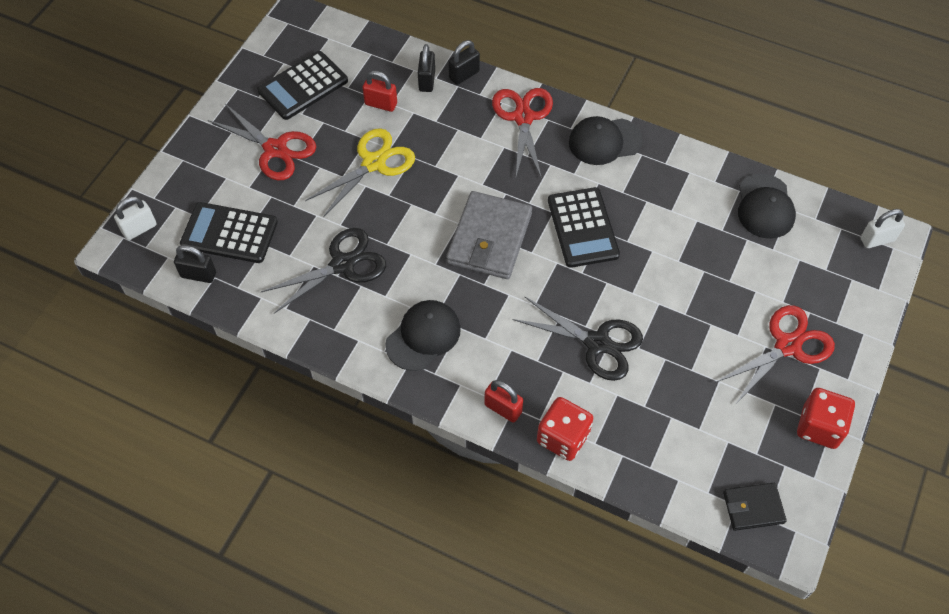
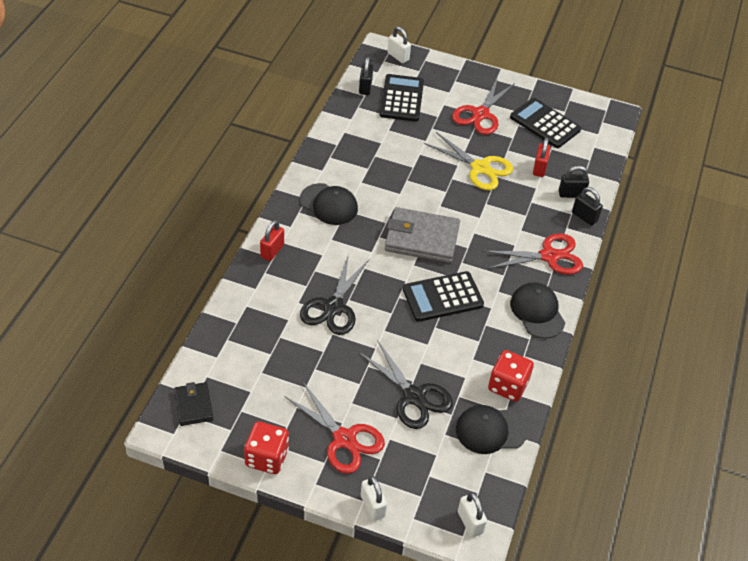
camera: 80 degrees right, 10 degrees down
(342, 264) = (384, 157): black scissors -> black scissors (414, 396)
(563, 437) = (250, 286): red dice -> red dice (508, 385)
(869, 325) = (372, 506): none -> white padlock

